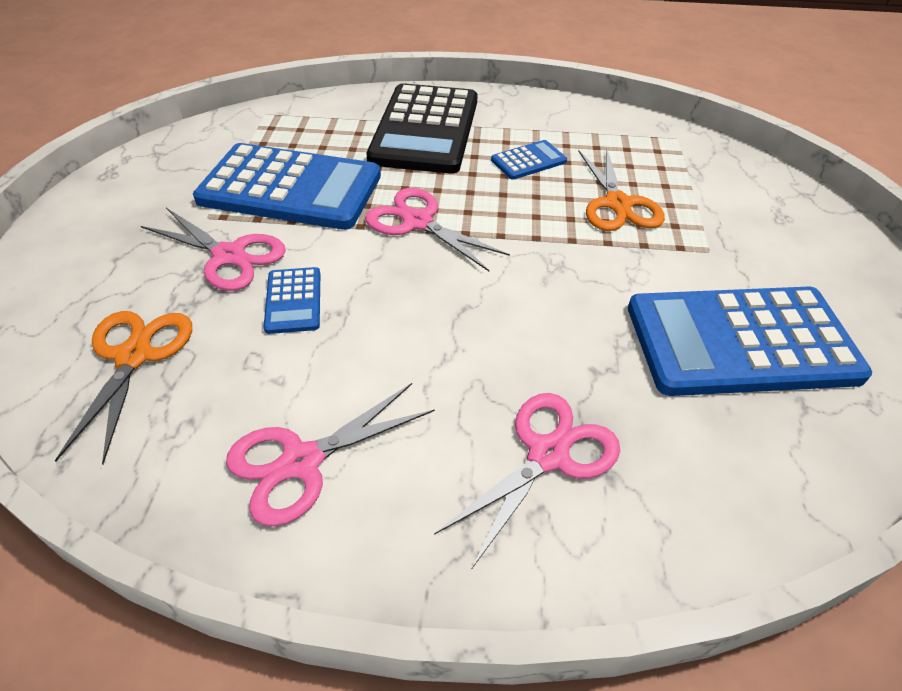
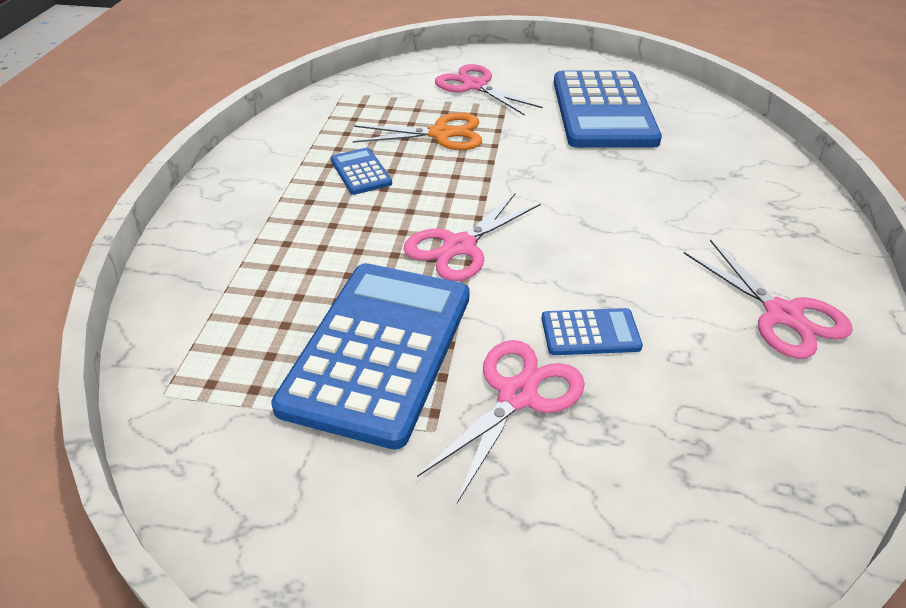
camera: 85 degrees left, 5 degrees down
(134, 356) = (698, 459): orange scissors -> none
(425, 129) = (273, 236): black calculator -> none
(548, 454) = (727, 195): pink scissors -> pink scissors (474, 86)

